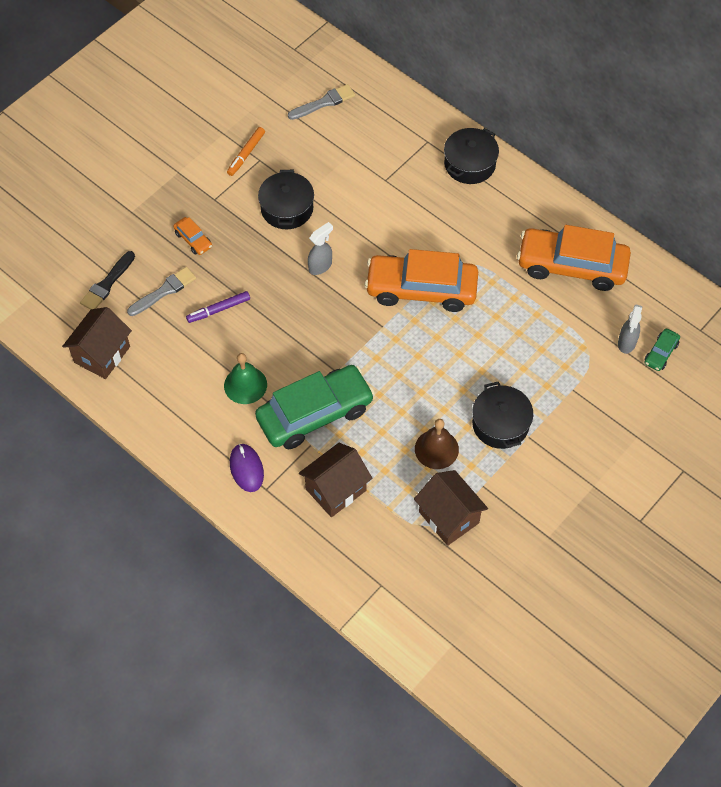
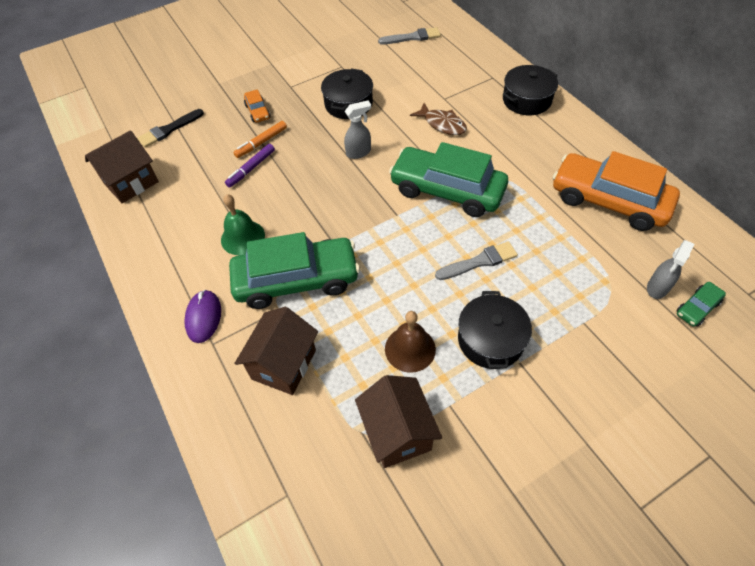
camera: 20 degrees right, 5 degrees down
(164, 291) = (212, 145): grey brush -> grey brush (479, 261)
(218, 310) = (251, 168): purple marker -> purple marker turned 45 degrees counterclockwise
(246, 154) = (332, 60): orange marker -> orange marker (261, 143)
(336, 490) = (284, 364): brown house -> brown house turned 45 degrees counterclockwise
(393, 213) = (442, 124): none -> brown fish
(421, 289) = (447, 191): orange car -> green car

